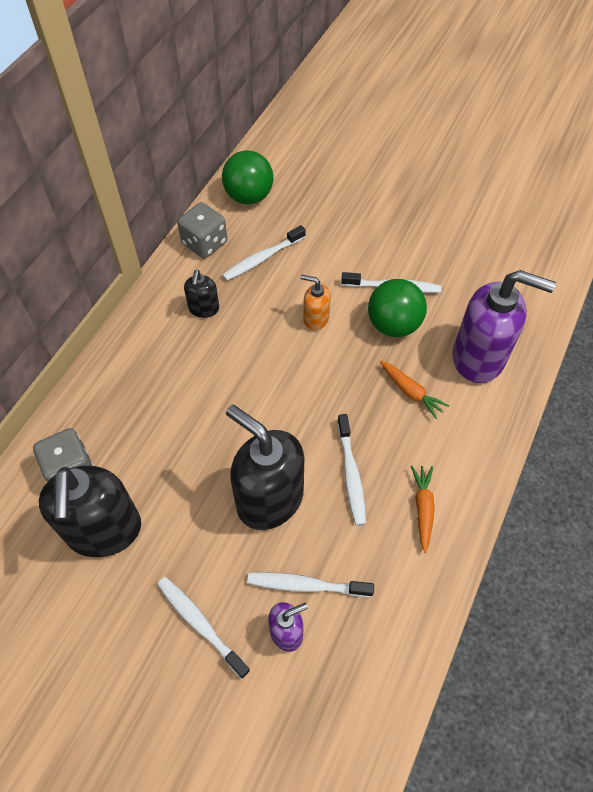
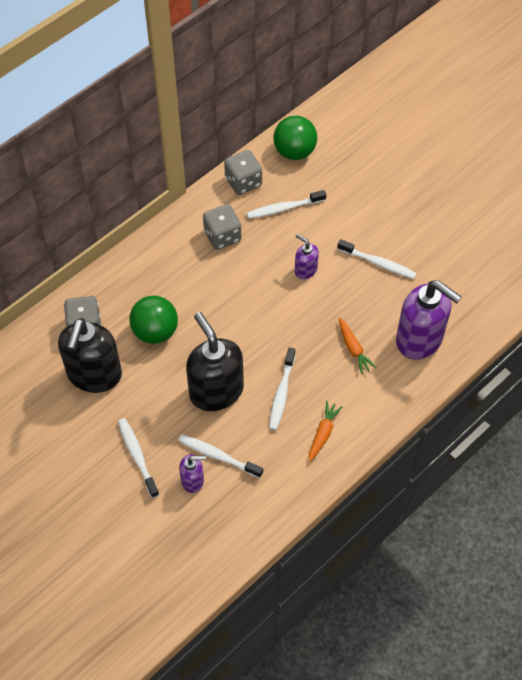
camera: 20 degrees right, 0 degrees up
(204, 309) = (222, 236): black soap dispenser -> grey dice
(315, 318) = (305, 270): orange soap dispenser -> purple soap dispenser
(393, 325) = (364, 293): green ball -> green ball (155, 331)

